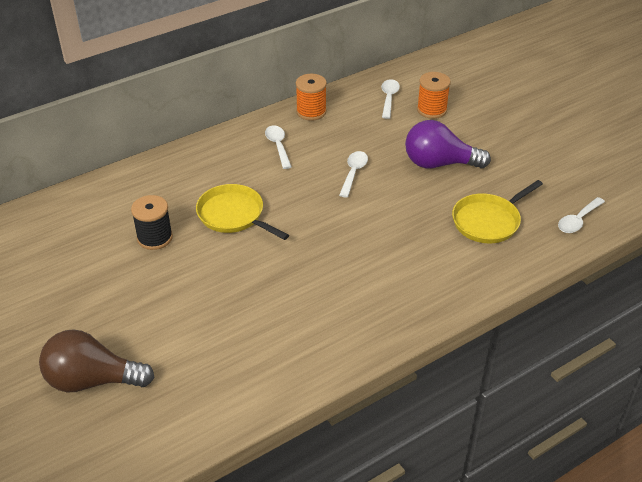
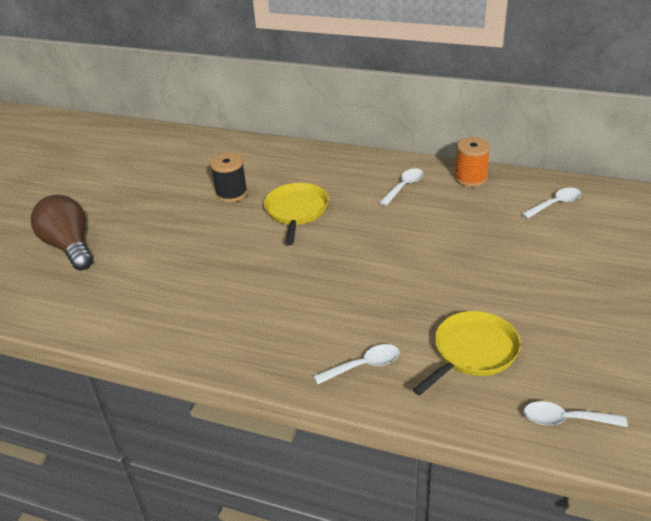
camera: 55 degrees right, 5 degrees down
(353, 173) = (426, 239): white spoon -> white spoon (364, 366)
(431, 110) = (580, 235): orange spool -> none
(439, 164) = (510, 278): purple light bulb -> none
(488, 221) = (472, 352): yellow pan -> yellow pan turned 120 degrees clockwise

